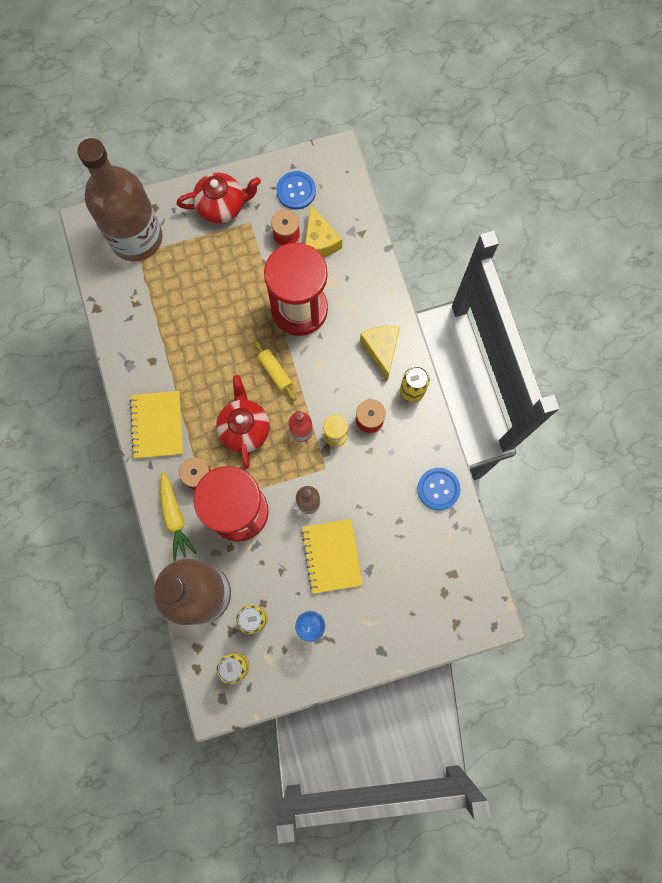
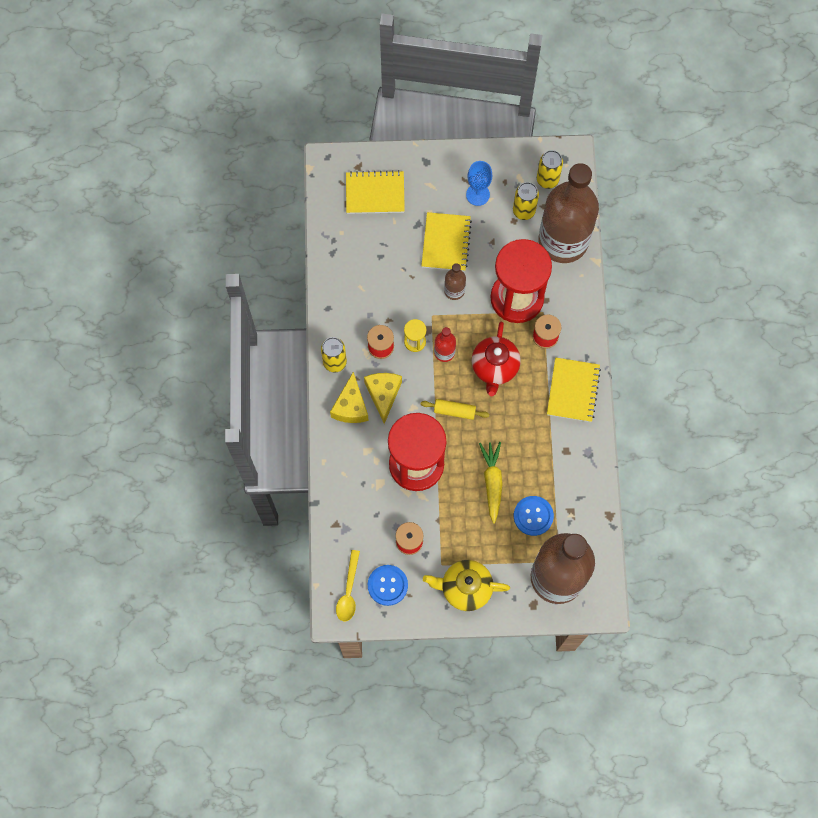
camera: 165 degrees left, 5 degrees down
(175, 518) = (574, 307): yellow carrot -> yellow carrot (492, 482)
(222, 206) = (465, 588): red teapot -> yellow teapot
(275, 372) = (454, 411): yellow rolling pin -> yellow rolling pin turned 60 degrees counterclockwise
(319, 241) = (378, 527): yellow cheese -> yellow cheese (383, 395)
(331, 177) = (348, 591): none -> yellow spoon
(427, 595) = (375, 193): none -> yellow notebook
(438, 489) = (338, 273): blue button -> blue button (533, 516)

